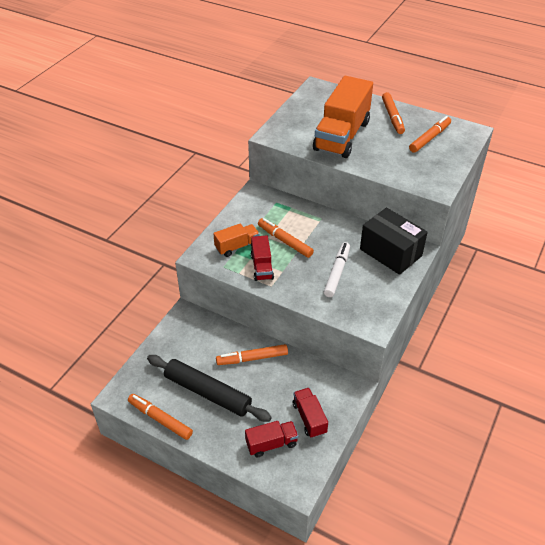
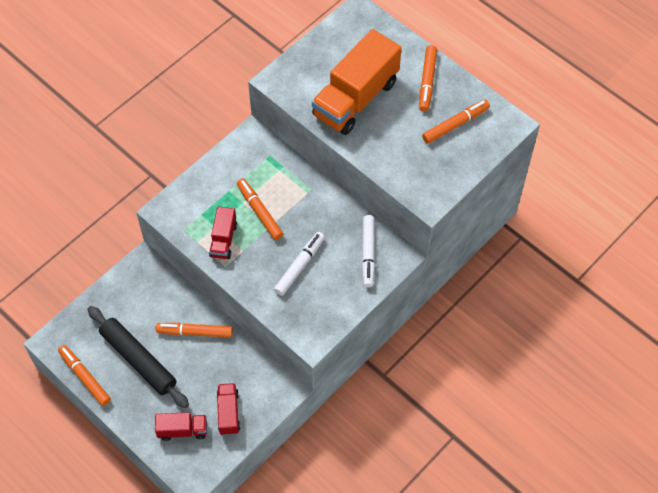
camera: 15 degrees right, 15 degrees up
(237, 246) = (206, 207): orange truck -> none
(390, 252) = (368, 253): black box -> white marker

